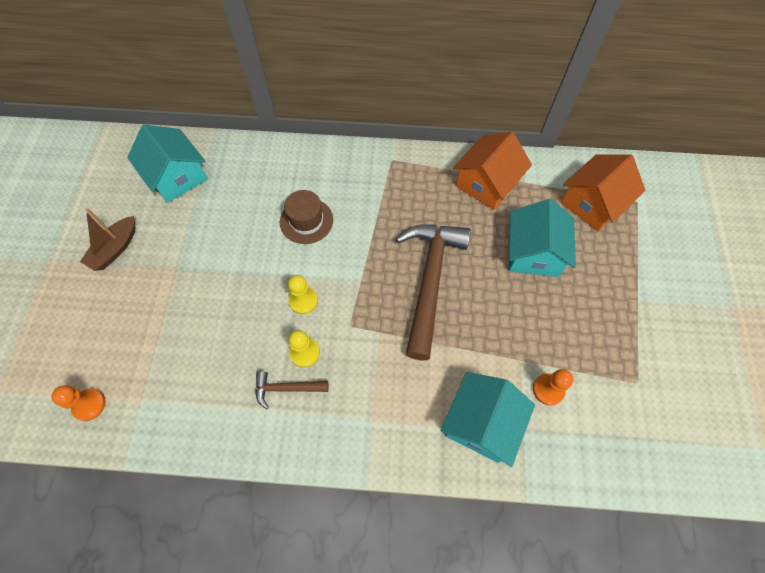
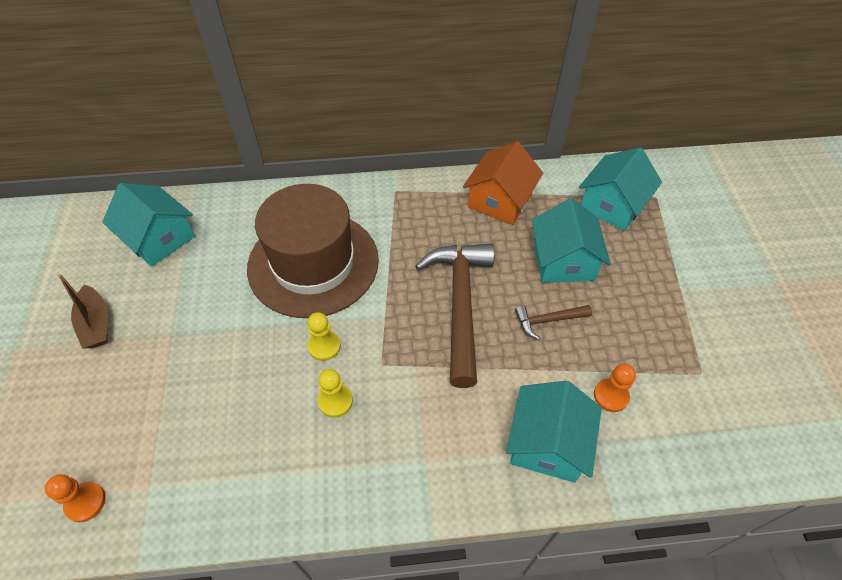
camera: 10 degrees left, 10 degrees down
(115, 249) = (96, 324): brown boat -> brown boat turned 45 degrees counterclockwise
(287, 388) = (321, 443): brown hammer -> brown hammer (548, 320)
(306, 221) = (313, 263): brown hat -> brown hat, size x2.19
(592, 203) = (612, 205): orange house -> turquoise house

